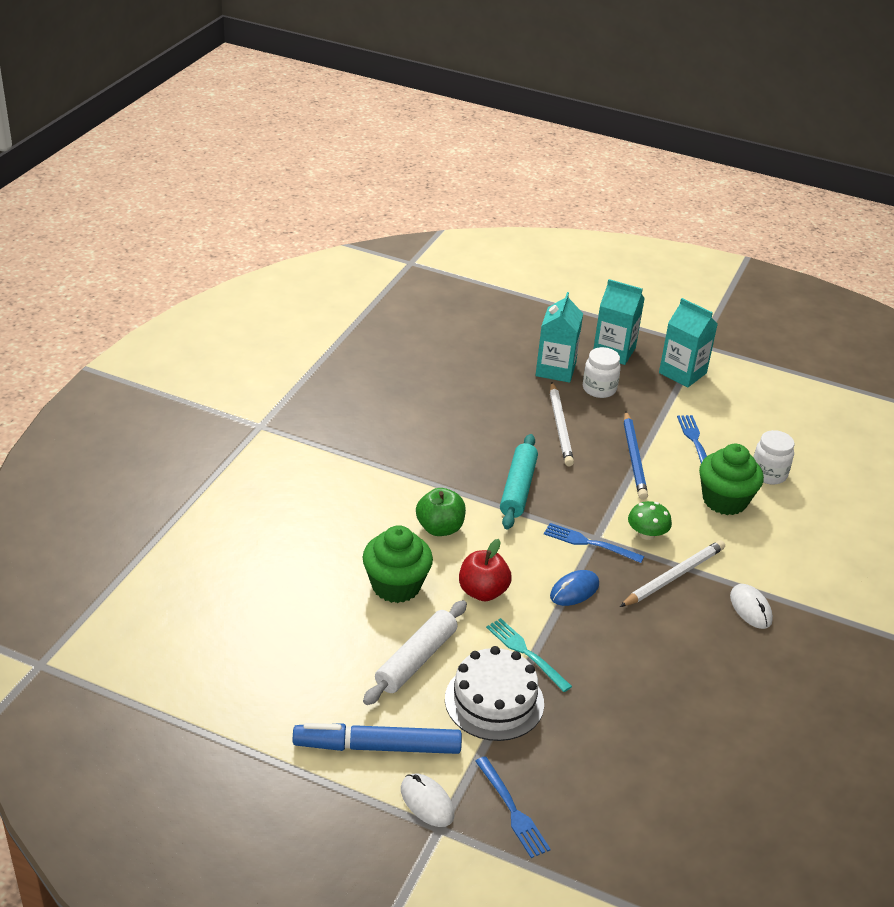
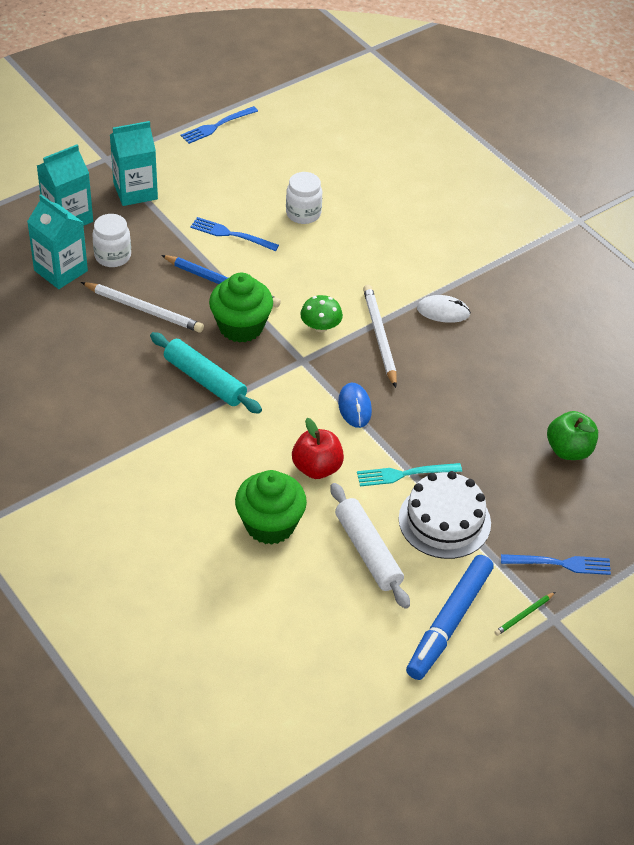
camera: 60 degrees left, 10 degrees up
(427, 802) = (524, 615): white mouse -> green pencil
(440, 528) = (217, 459): green apple -> green apple (569, 450)
(589, 543) = (306, 369): blue fork -> blue fork (216, 126)
(724, 500) = (315, 257): green cupcake -> green cupcake (241, 326)

